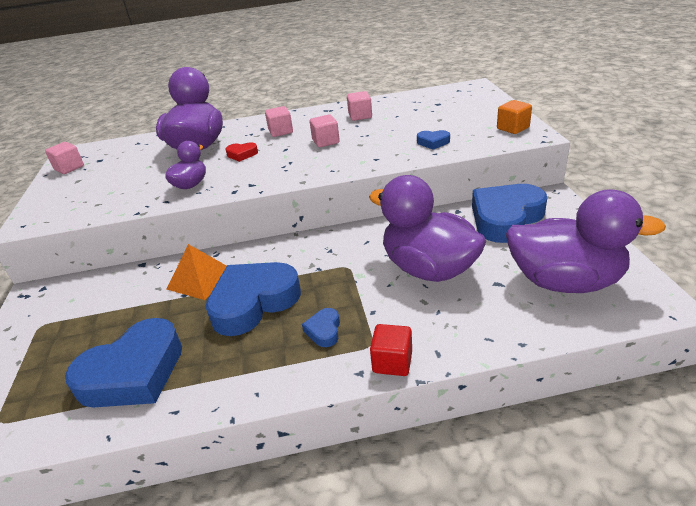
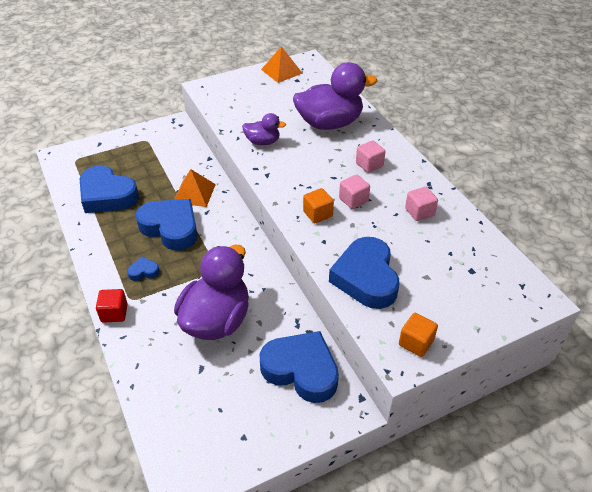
camera: 70 degrees right, 10 degrees up
(69, 168) = (281, 71): pink cube -> orange pyramid
(242, 154) = (318, 154): red heart -> none
(335, 159) = (317, 214): none -> orange cube
(433, 142) = (366, 278): blue heart -> blue heart, size x2.33
(564, 281) = (206, 416): purple duck -> none

